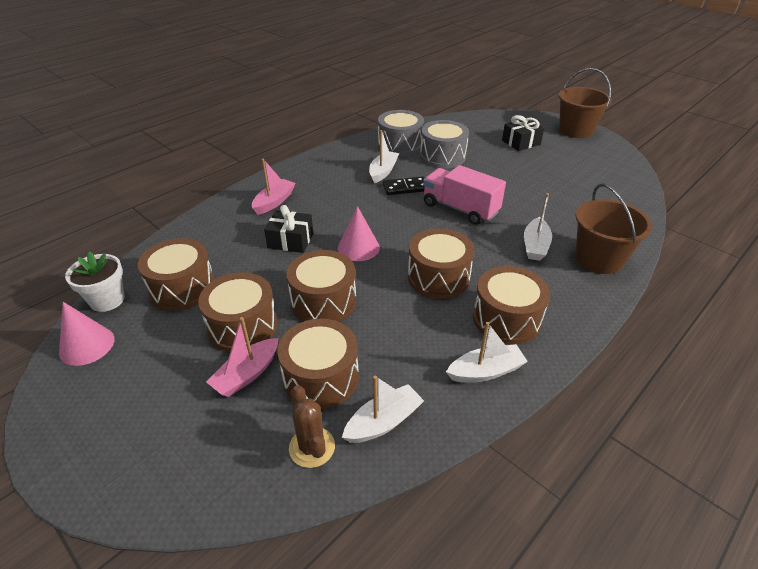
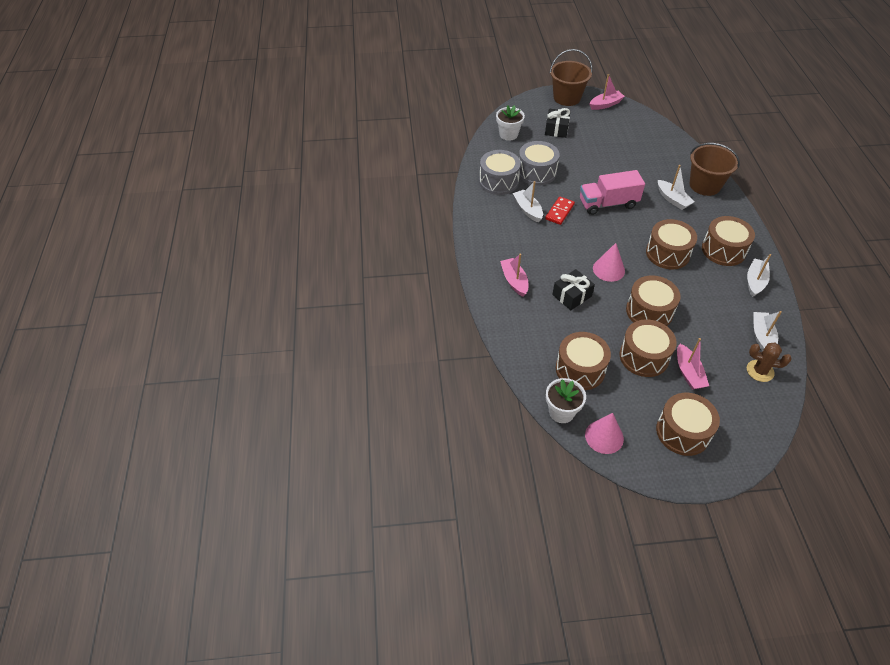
camera: 50 degrees left, 10 degrees up
(321, 377) = (713, 344): brown drum -> brown drum (683, 432)
(405, 188) = (559, 212): black domino -> red domino
(470, 126) = (508, 134): none -> white flower pot
(608, 151) = (605, 104): none -> pink boat

